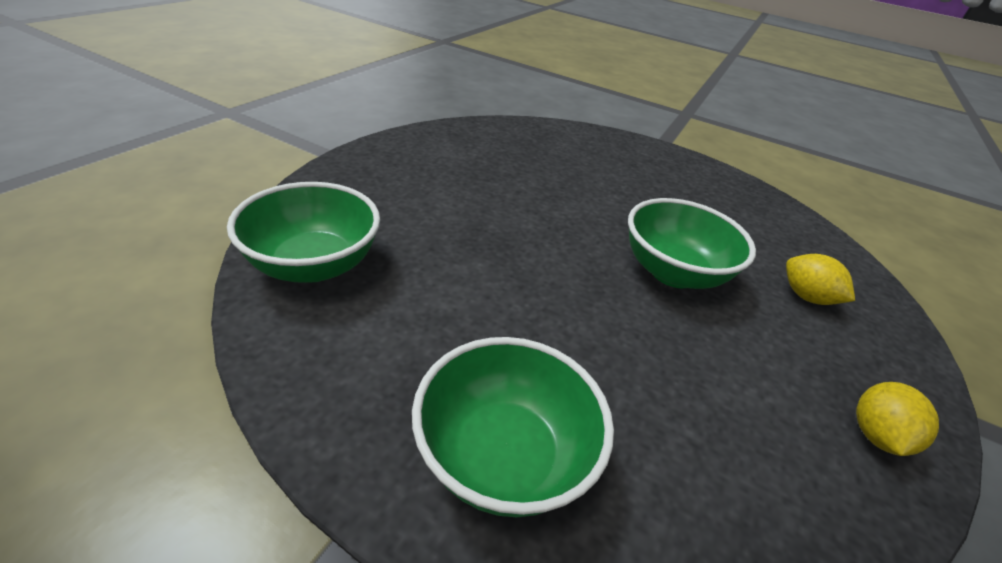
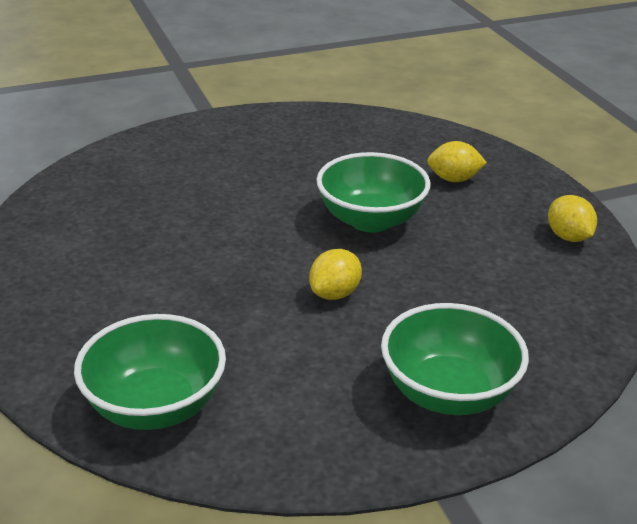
camera: 45 degrees left, 5 degrees down
(552, 297) = (335, 293): none -> yellow lemon

